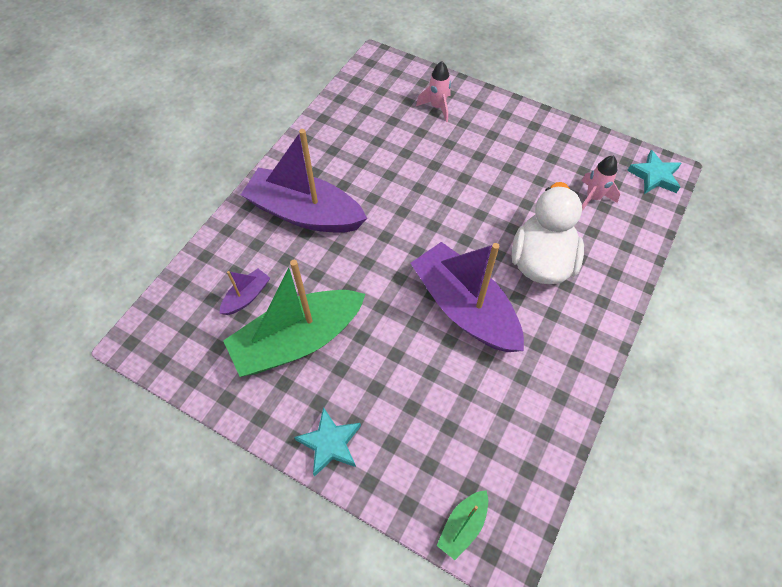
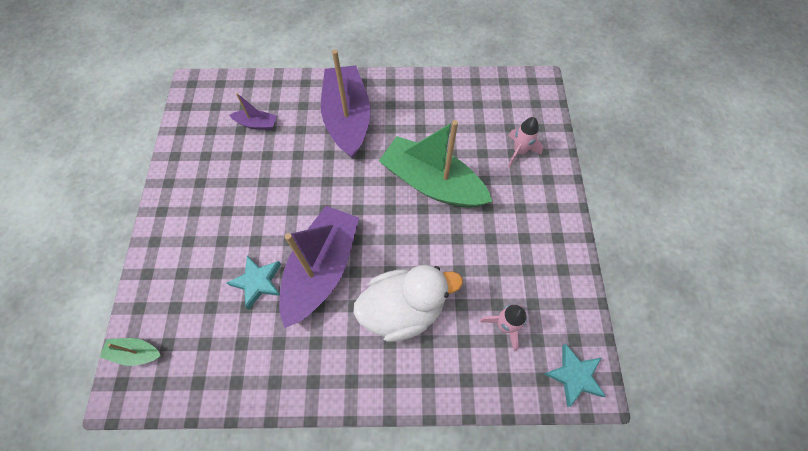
camera: 60 degrees right, 5 degrees up
(298, 340) = (237, 172): green boat -> green boat (432, 183)
(330, 443) = (166, 234): turquoise star -> turquoise star (258, 282)

